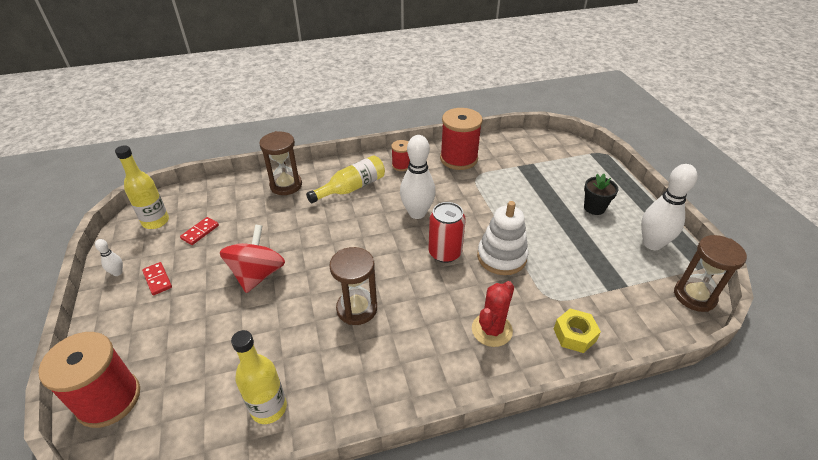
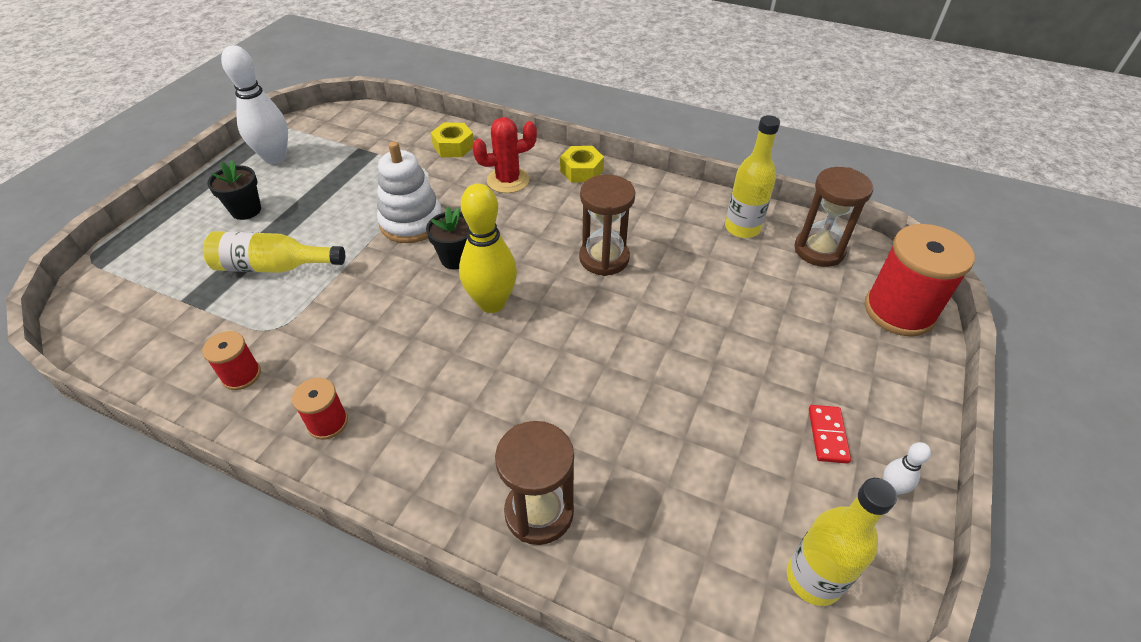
camera: 140 degrees left, 5 degrees up
(200, 232) = (738, 493): red domino -> none
(258, 274) = (685, 360): red spinning top -> none
(351, 188) = (448, 427): yellow bottle -> yellow bottle (273, 267)
(393, 242) = (492, 303): none -> yellow bowling pin
(417, 213) = (419, 323): white bowling pin -> none
(445, 253) = (456, 258): red can -> black flower pot
(451, 382) = (581, 170): none -> yellow nut
(458, 159) = (241, 375): red spool -> red spool, size x0.51
(694, 296) = (330, 118): brown hourglass -> brown hourglass (819, 250)

